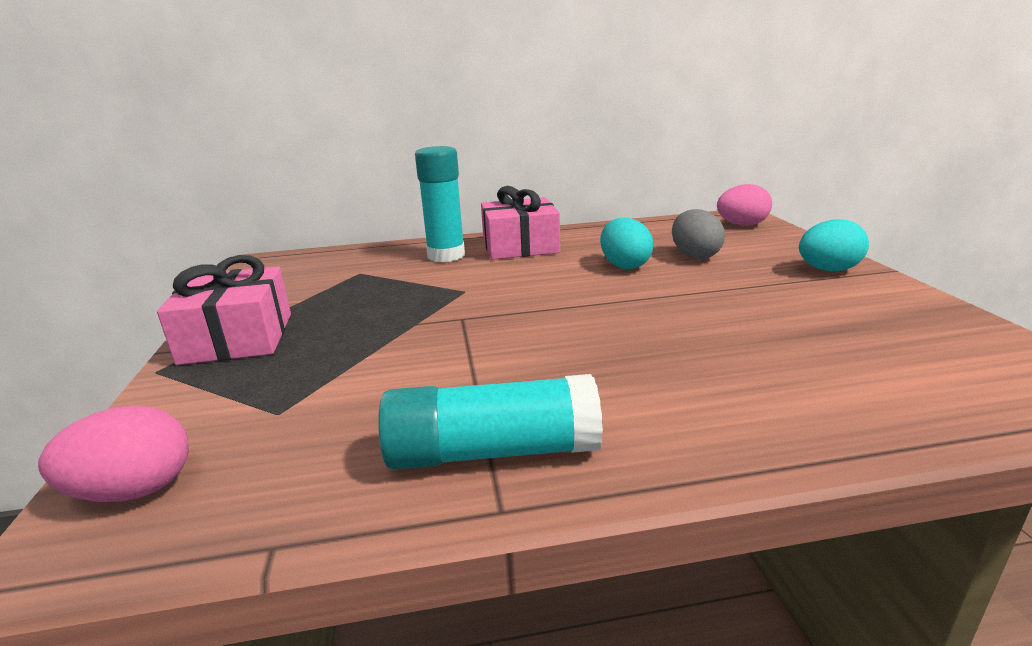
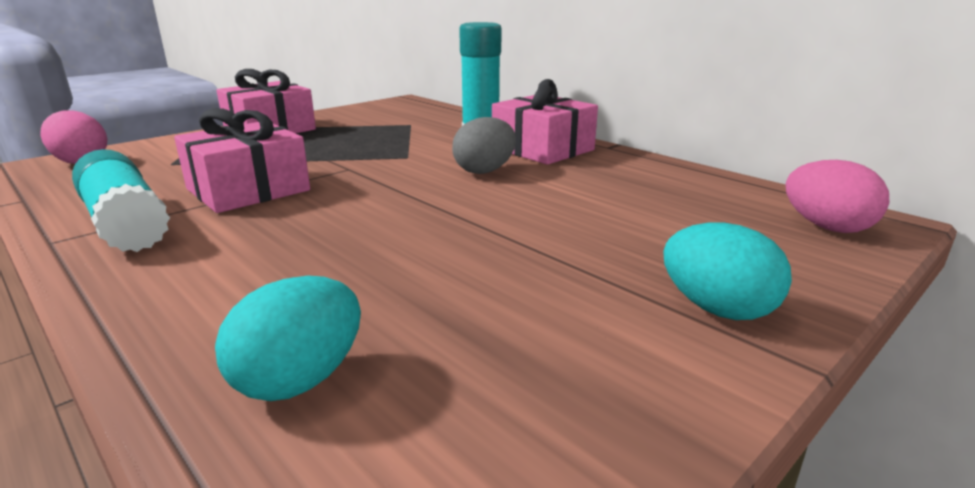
camera: 55 degrees right, 0 degrees up
(462, 372) = (248, 190): none -> pink gift
(624, 265) = (550, 194): turquoise egg -> turquoise egg (300, 380)
(694, 256) = (637, 220): grey egg -> grey egg (485, 171)

